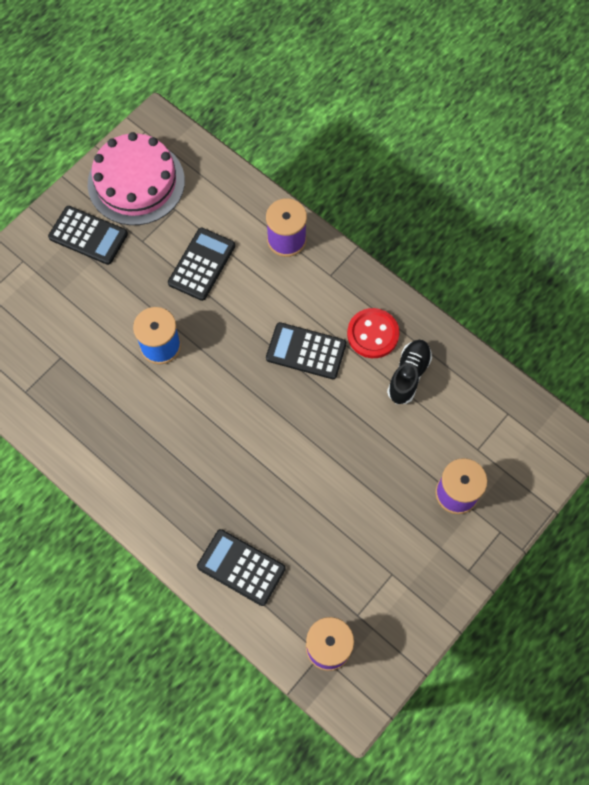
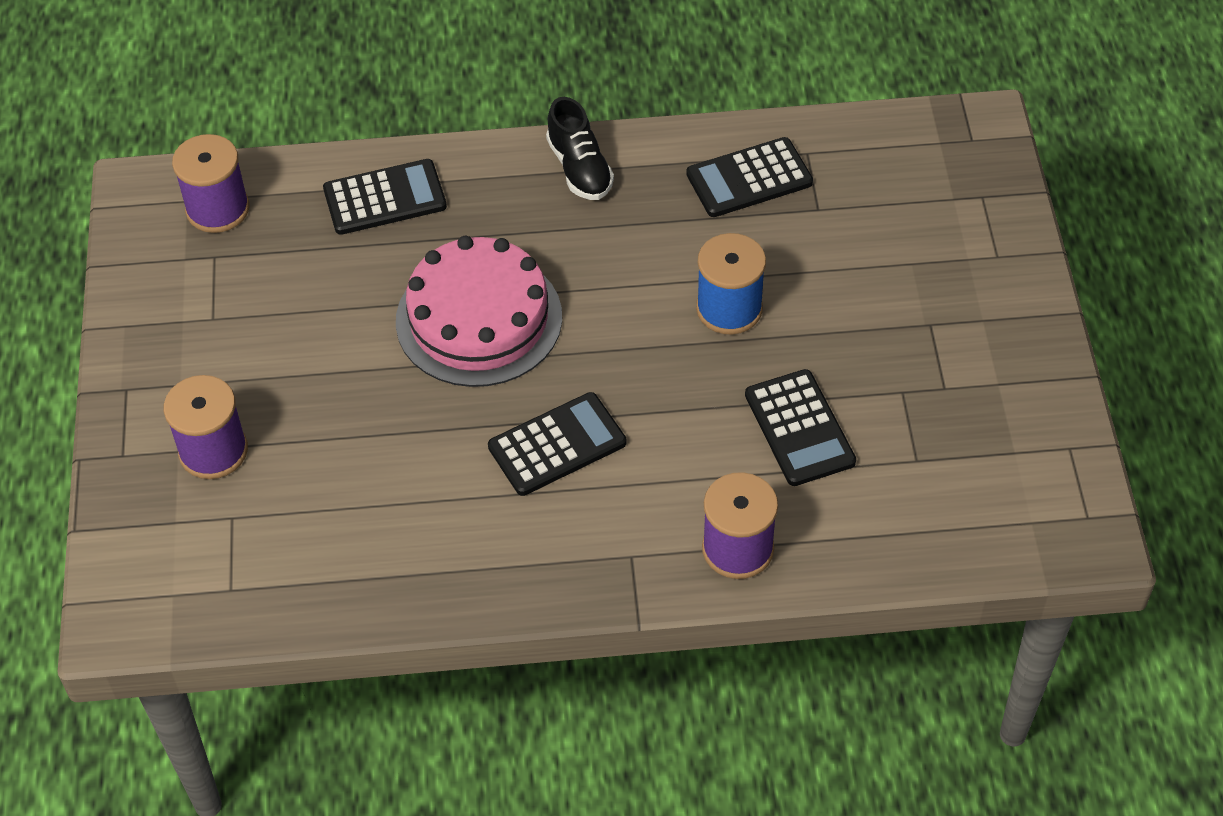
camera: 135 degrees right, 15 degrees down
(88, 236) = (969, 342): black calculator -> black calculator (749, 178)
(136, 182) = (1005, 447): pink cake -> pink cake (479, 319)
(372, 334) = (498, 533): red button -> none
(408, 375) = (402, 525): black shoe -> black shoe (579, 168)

